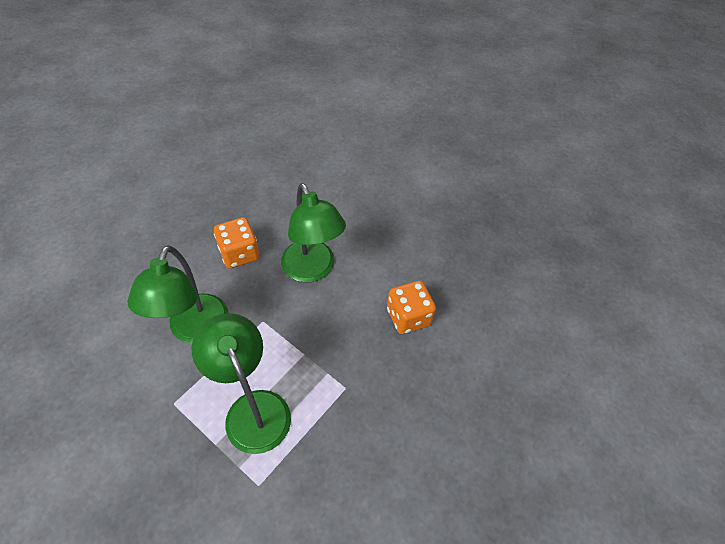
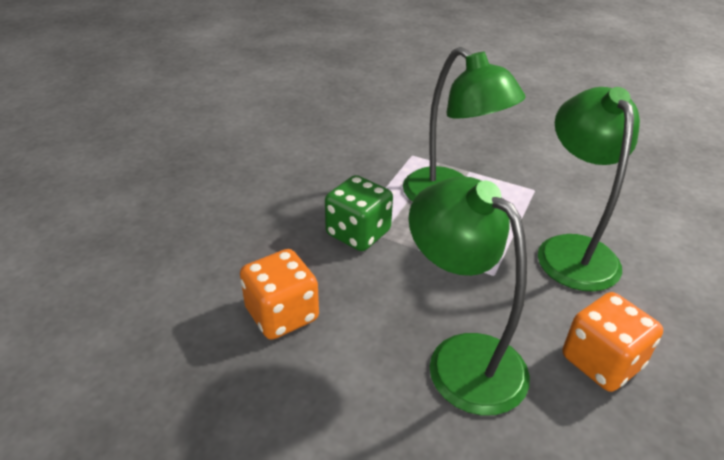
camera: 170 degrees right, 15 degrees down
(344, 379) = (358, 233): none -> green dice

